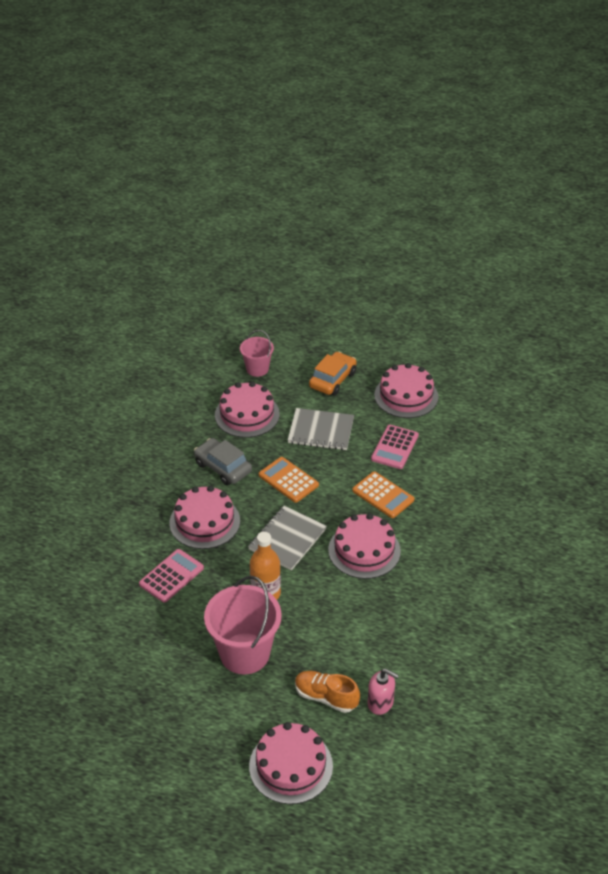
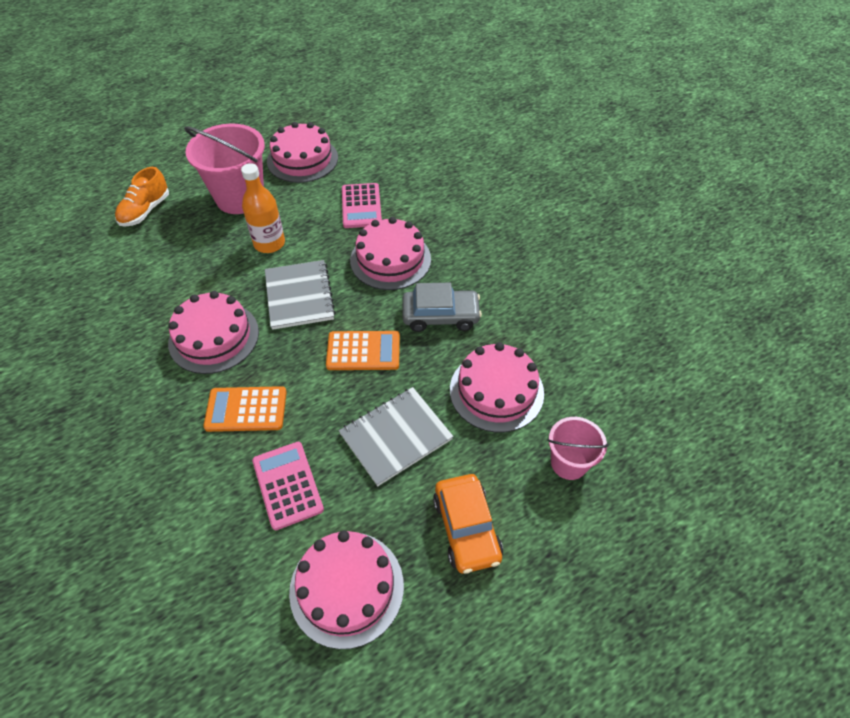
camera: 135 degrees right, 10 degrees up
(291, 766) = (136, 163): pink cake -> pink cake (302, 159)
(326, 697) = (145, 211): orange shoe -> orange shoe turned 135 degrees clockwise
(380, 703) = (95, 233): pink soap dispenser -> none

